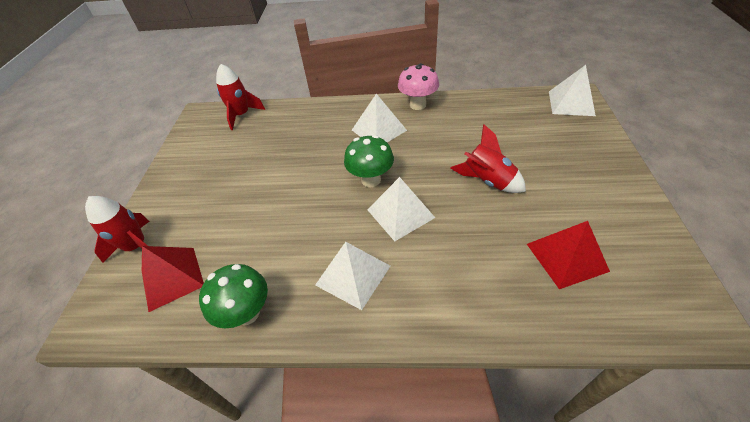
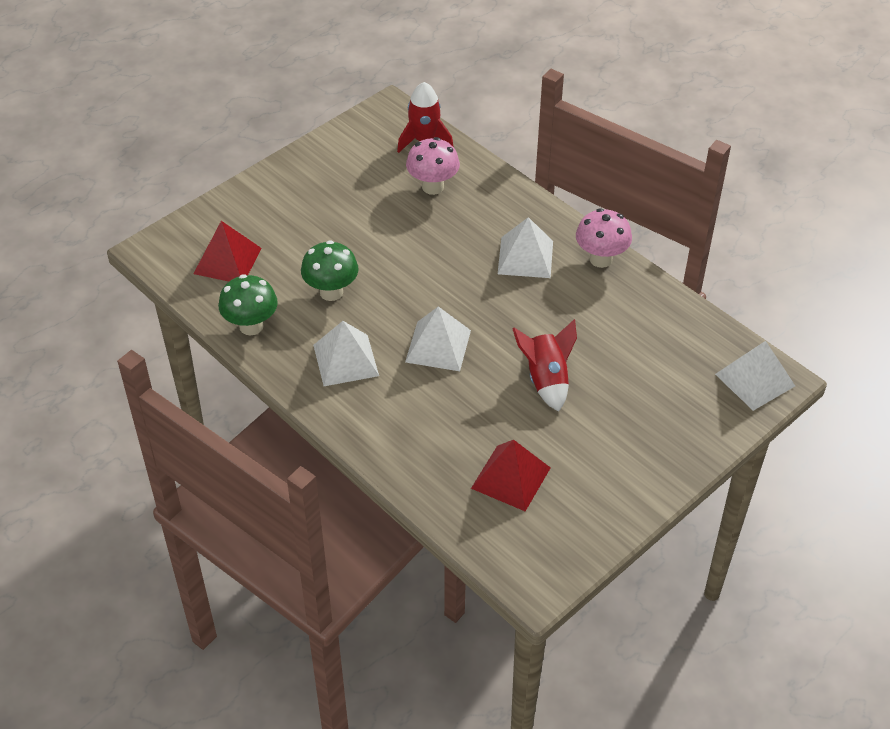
camera: 40 degrees right, 0 degrees up
(136, 246) = (225, 214): red rocket -> none
(276, 133) = (433, 187): none -> pink mushroom
(371, 180) = (453, 299): green mushroom -> green mushroom (331, 292)

